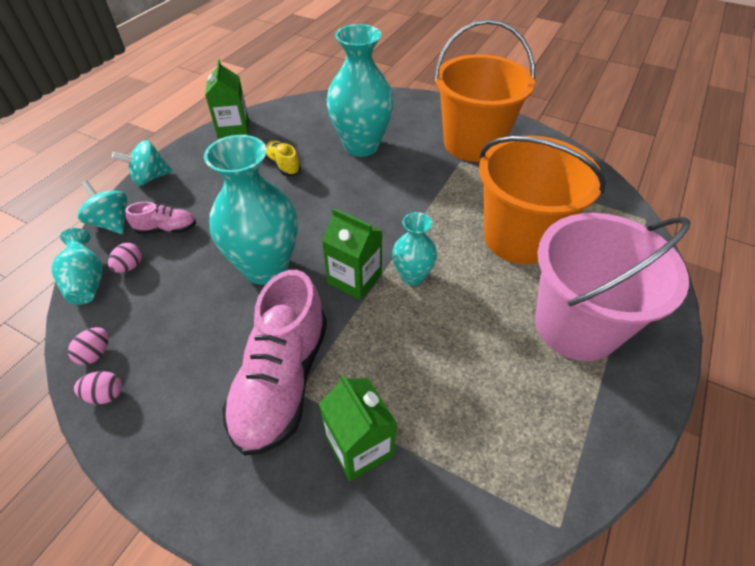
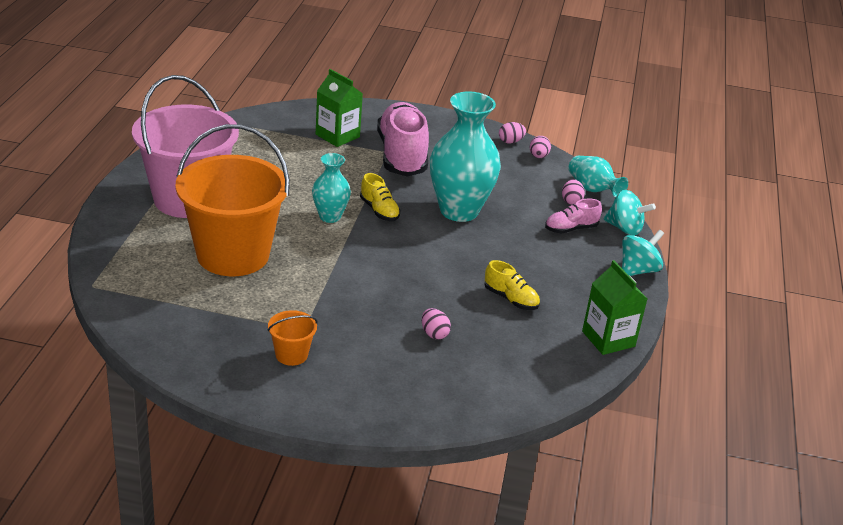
camera: 160 degrees right, 15 degrees down
(354, 279) = (379, 210): green carton -> yellow shoe
(361, 146) = (434, 334): turquoise vase -> pink egg
(473, 143) = (291, 355): orange bucket -> orange bucket, size x0.40

